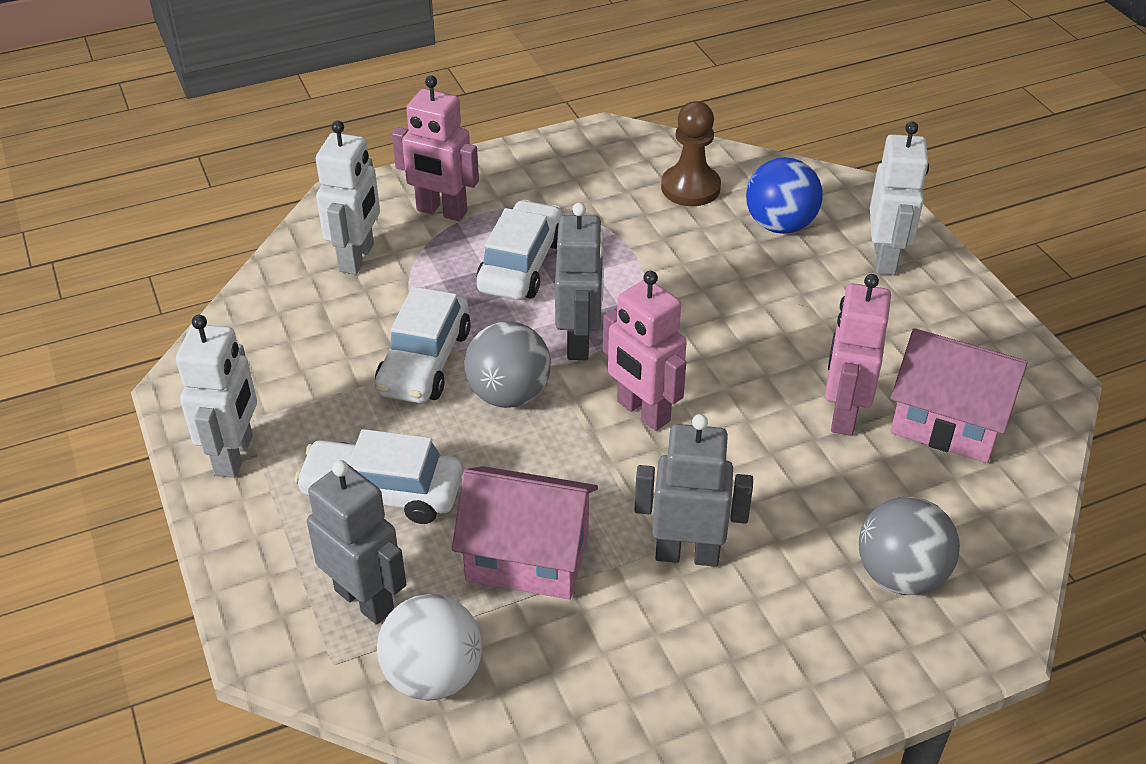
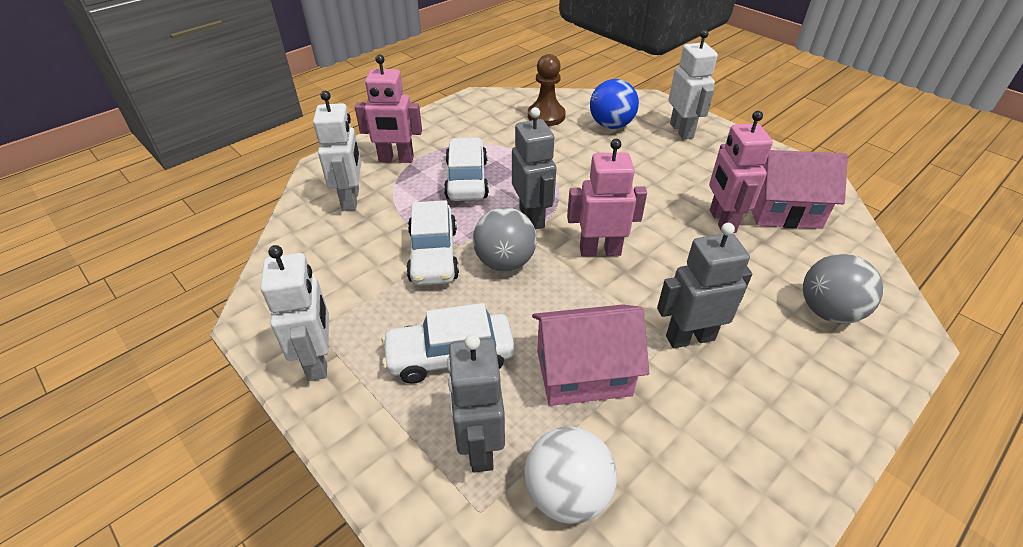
camera: 20 degrees left, 0 degrees up
(365, 600) = (479, 446): grey robot -> grey robot turned 120 degrees counterclockwise
(642, 412) = (600, 251): pink robot -> pink robot turned 150 degrees clockwise

